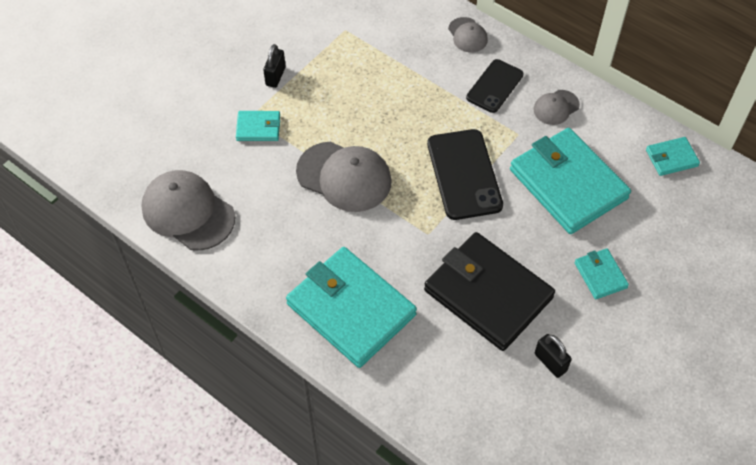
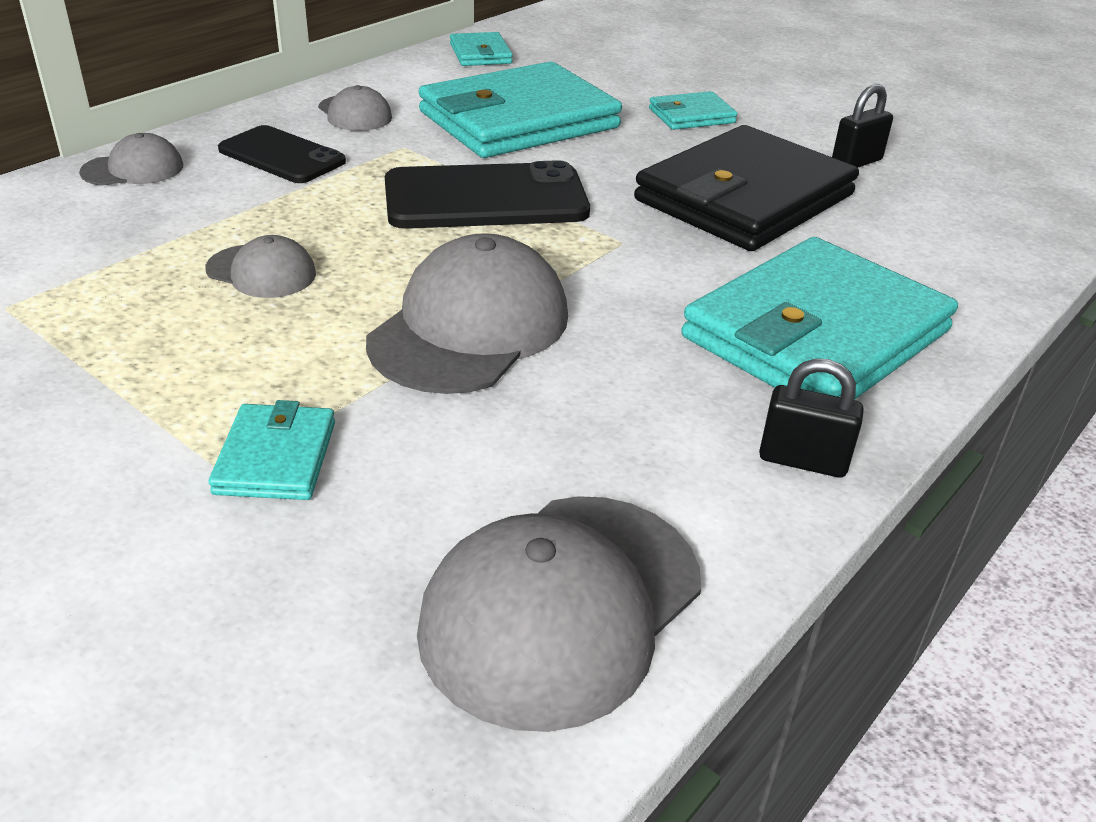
camera: 90 degrees left, 20 degrees down
(275, 76) = (98, 423): black padlock -> black padlock (802, 460)
(380, 100) = (261, 272): none -> grey cap

